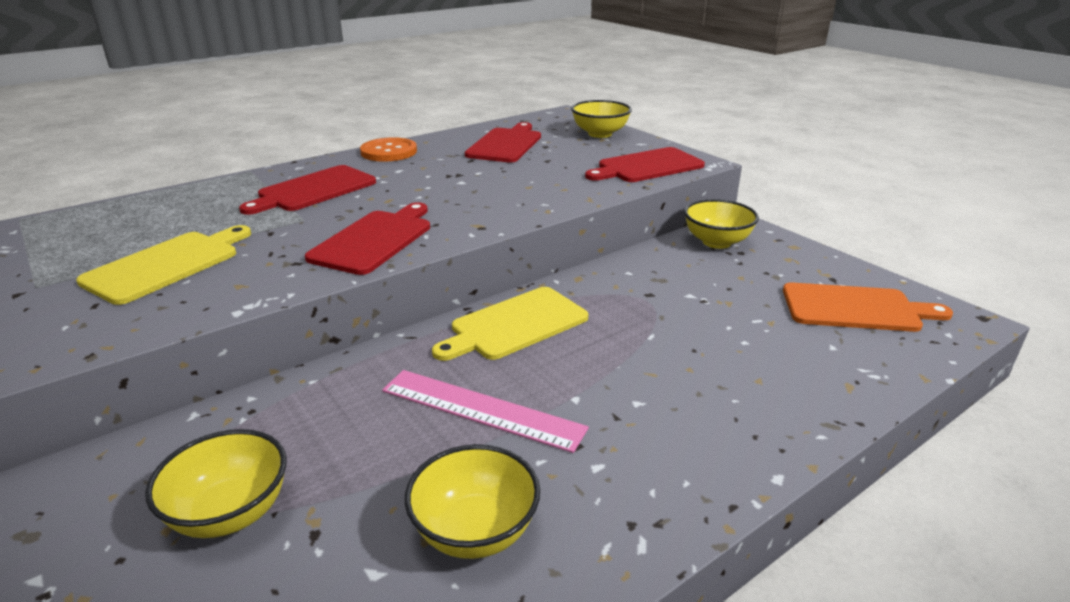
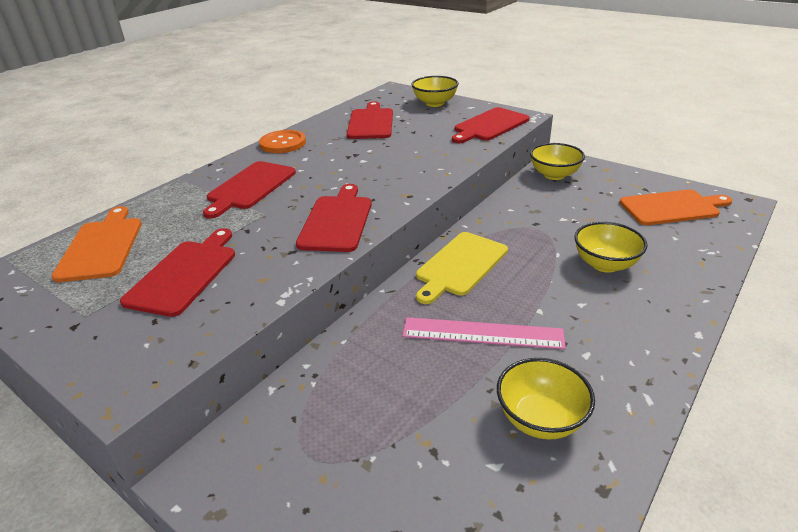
camera: 15 degrees left, 5 degrees up
(115, 223) = (102, 246): none -> orange cutting board
(167, 265) = (185, 274): yellow cutting board -> red cutting board
(230, 513) = (361, 454): yellow bowl -> yellow bowl (605, 264)

